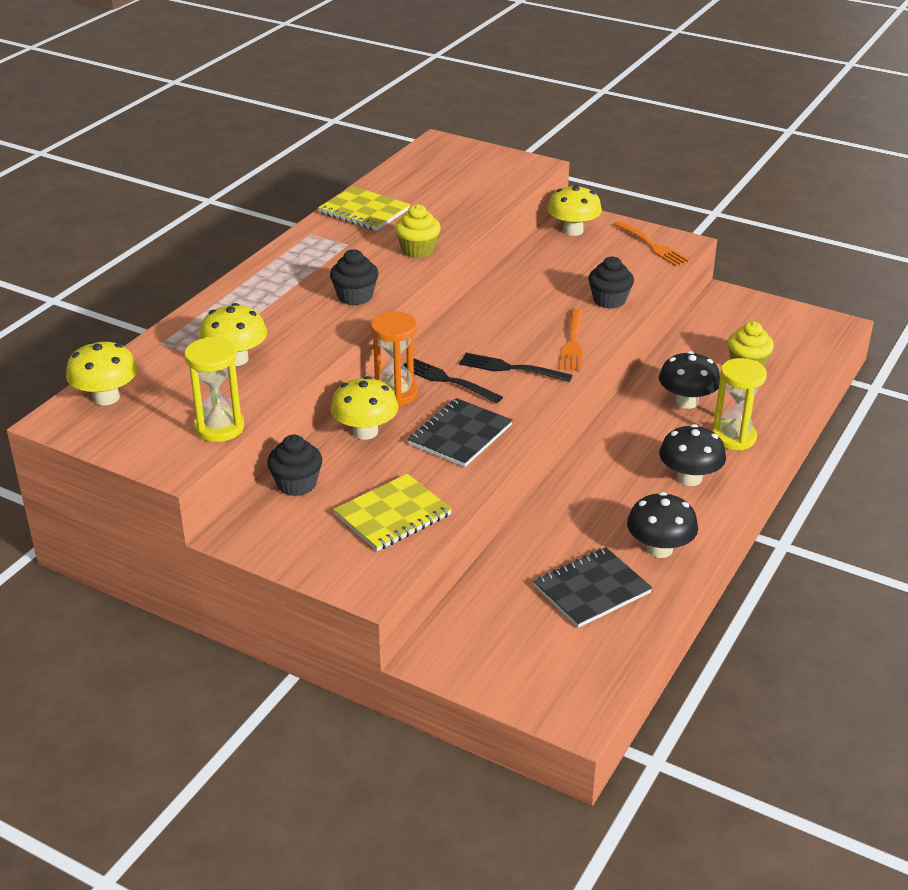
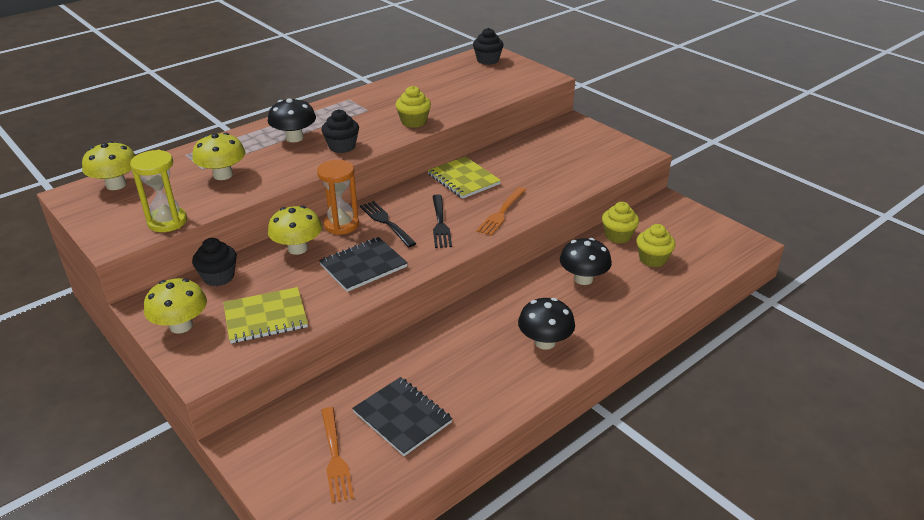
camera: 20 degrees right, 0 degrees up
(364, 211) = (398, 90): yellow notebook -> yellow notebook (463, 179)
(511, 368) = (440, 223): black fork -> black fork turned 135 degrees counterclockwise
(573, 230) = (561, 131): yellow mushroom -> yellow mushroom (181, 326)
(591, 589) = (402, 417): black notebook -> black notebook turned 60 degrees clockwise
(609, 300) = (552, 186): black cupcake -> black cupcake (487, 60)
(652, 245) = (615, 151): orange fork -> orange fork (335, 456)
(659, 549) = (480, 397): black mushroom -> black mushroom (294, 138)
(694, 346) = (618, 236): none -> yellow cupcake
(734, 437) = (603, 316): yellow hourglass -> none

